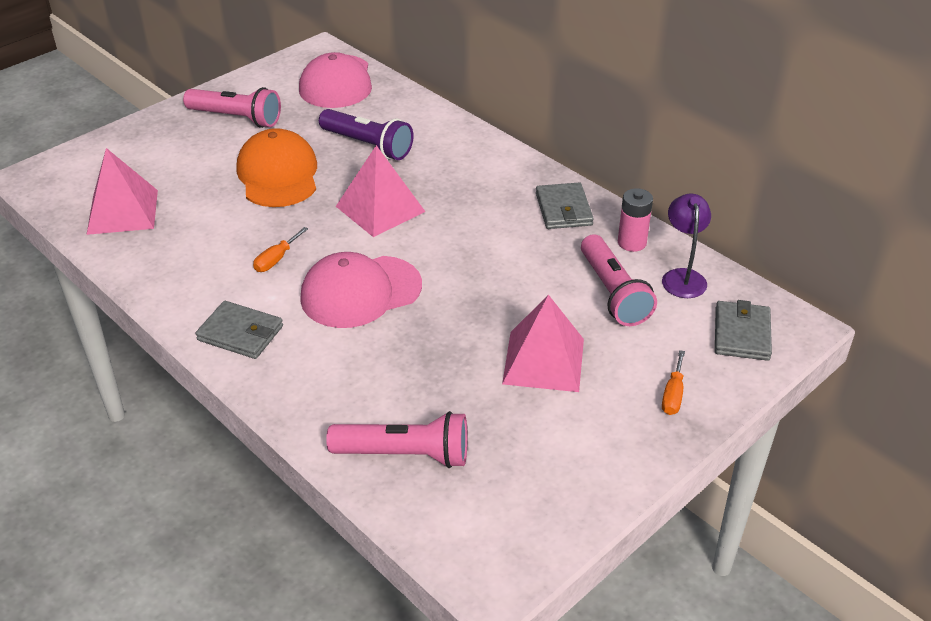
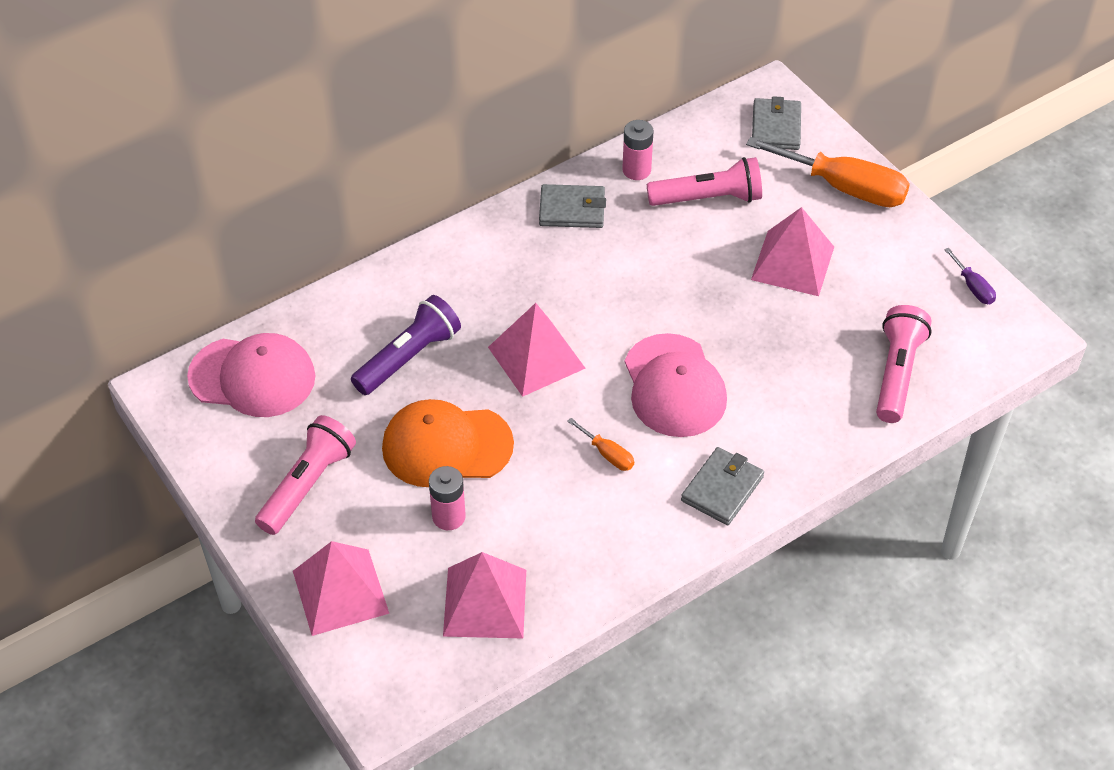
camera: 80 degrees left, 10 degrees up
(138, 145) = (340, 592): none -> pink pyramid
(207, 184) = (448, 517): none -> pink battery
(554, 520) = (973, 287): none -> purple screwdriver
(673, 395) = (844, 187): orange screwdriver -> orange screwdriver, size x2.24
(682, 277) = (694, 146): purple lamp -> none
(742, 334) = (776, 127): grey wallet -> grey wallet turned 75 degrees clockwise

